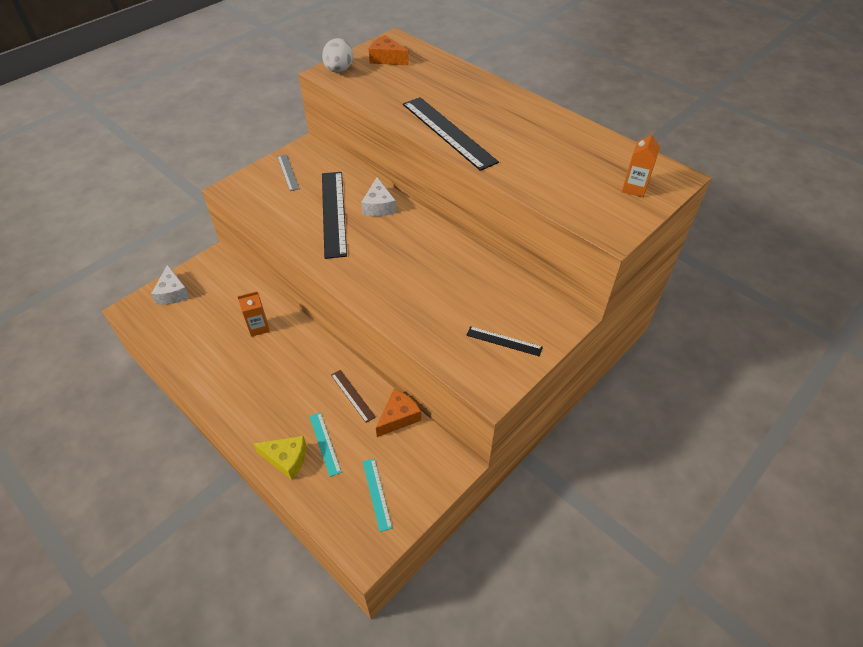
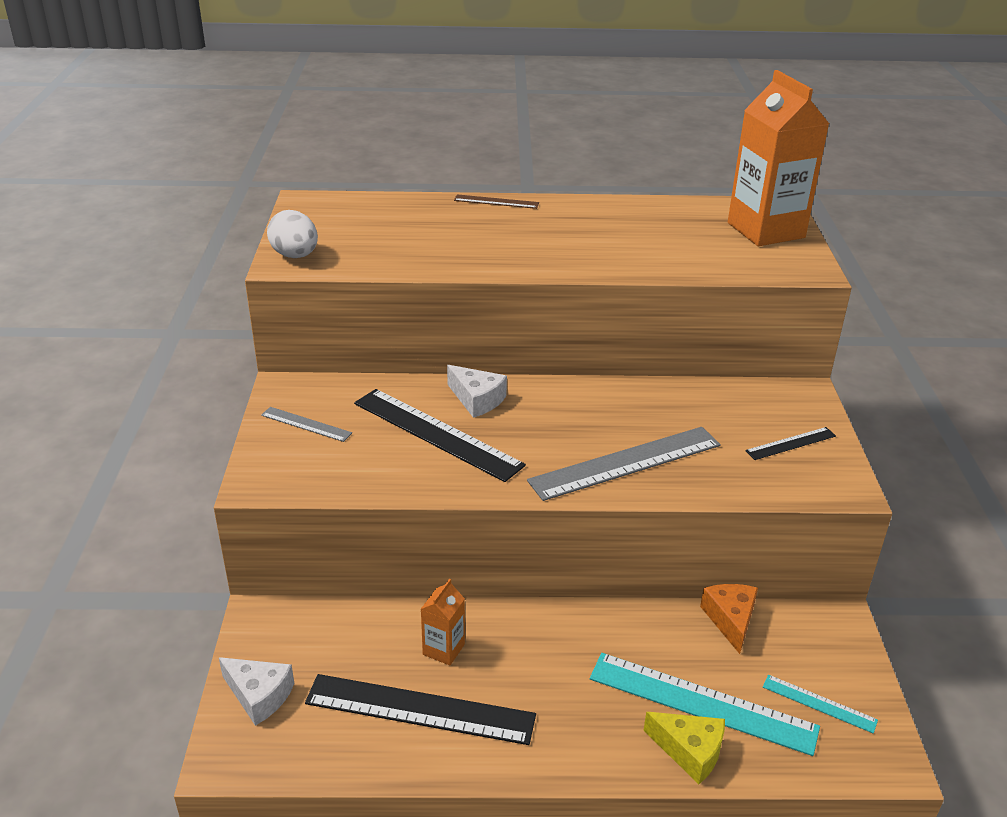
camera: 45 degrees left, 15 degrees down
(286, 459) = (689, 751): yellow cheese -> yellow cheese turned 60 degrees clockwise
(325, 443) = (702, 702): turquoise ruler -> turquoise ruler, size x2.02
(352, 395) = (657, 636): brown ruler -> brown ruler (496, 202)
(387, 59) = (333, 222): orange cheese -> none
(396, 289) = (626, 463): none -> grey ruler
(448, 132) = (530, 260): black ruler -> black ruler (420, 709)
(634, 188) = (766, 230): orange carton -> orange carton, size x2.18

